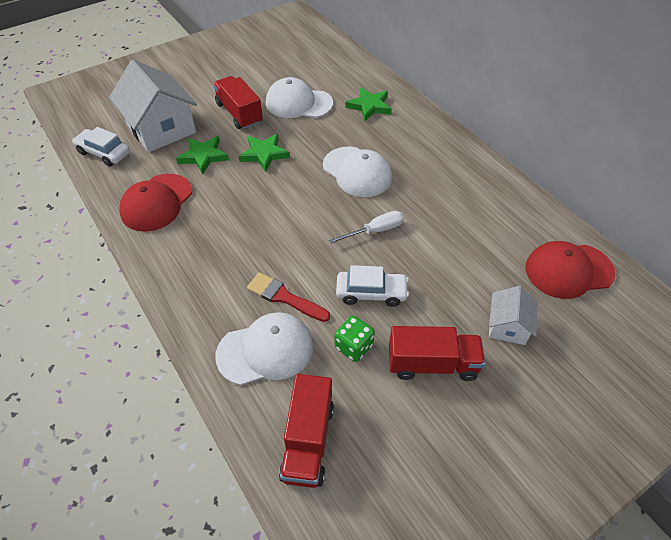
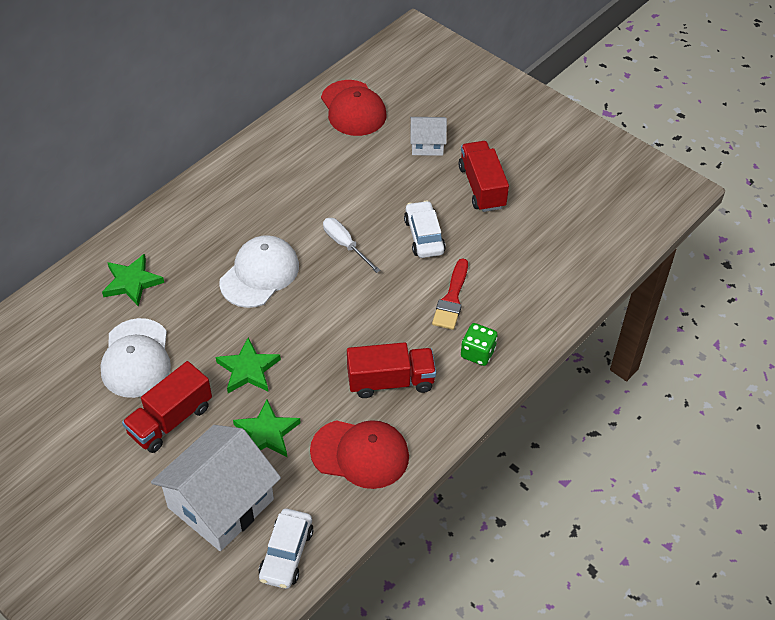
camera: 105 degrees left, 0 degrees up
(265, 350) = (513, 298): white cap -> none
(308, 441) = (579, 252): red truck -> red truck (390, 381)
(354, 346) = (485, 239): green dice -> green dice (477, 353)

